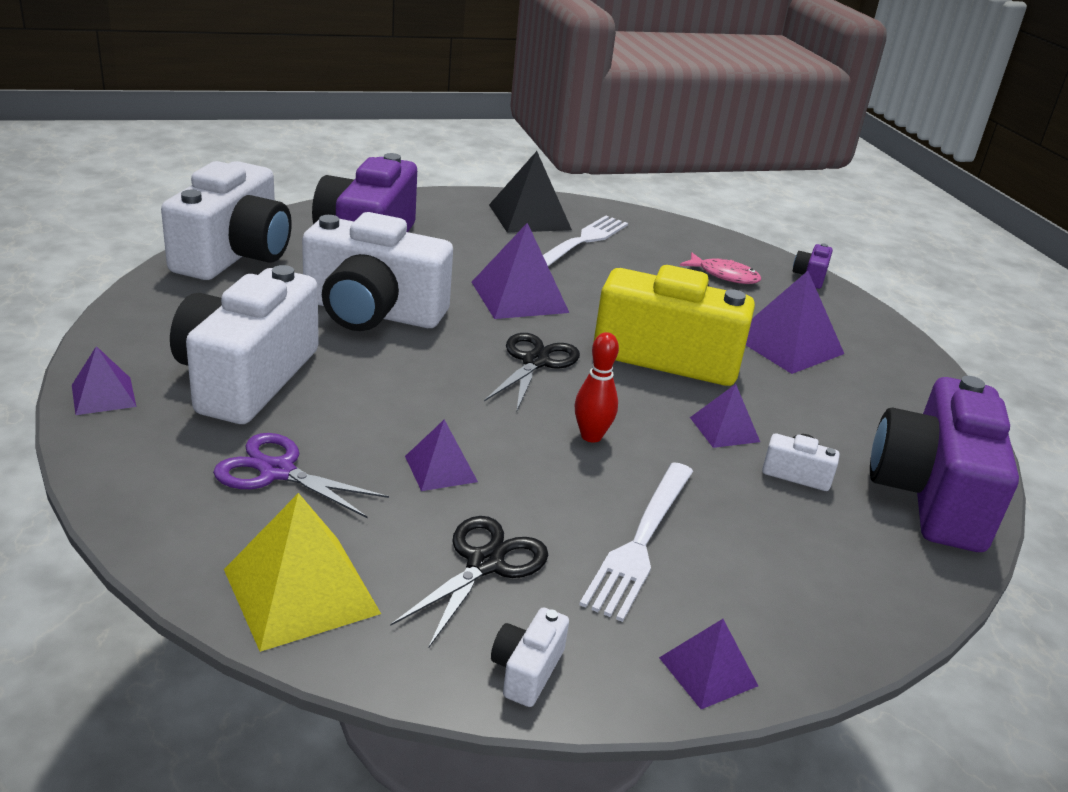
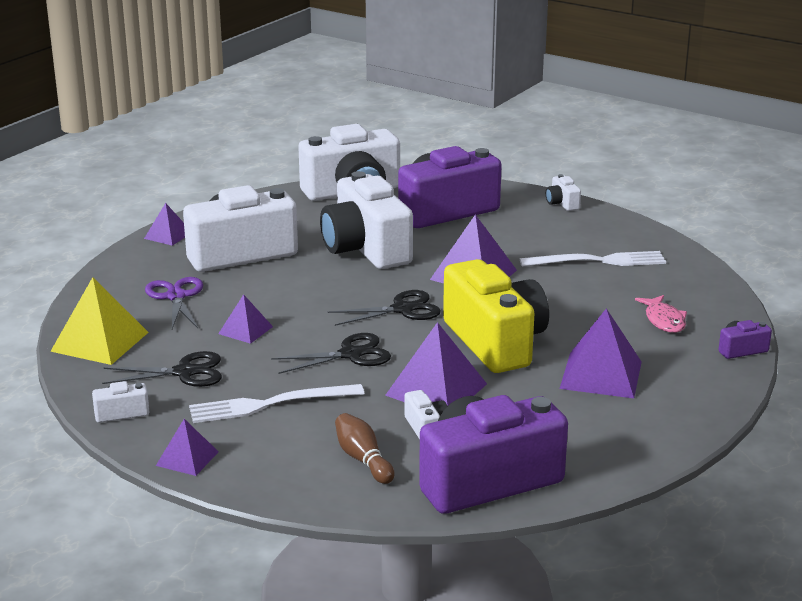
camera: 55 degrees right, 5 degrees down
(450, 199) = (562, 203): none -> white camera
(529, 217) = (596, 233): black pyramid -> none
(591, 436) = (350, 354): red bowling pin -> black scissors
(724, 429) = (436, 389): purple pyramid -> purple pyramid, size x1.75
(827, 543) = (363, 459): none -> brown bowling pin

